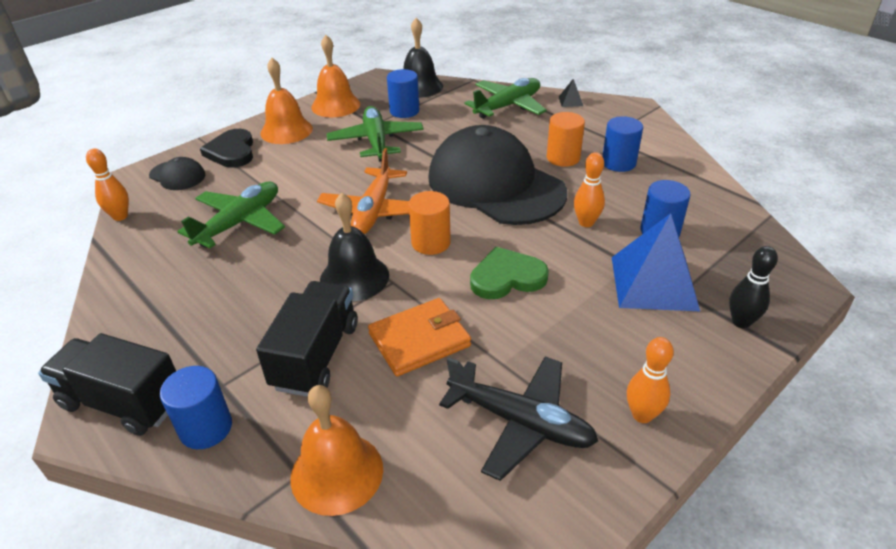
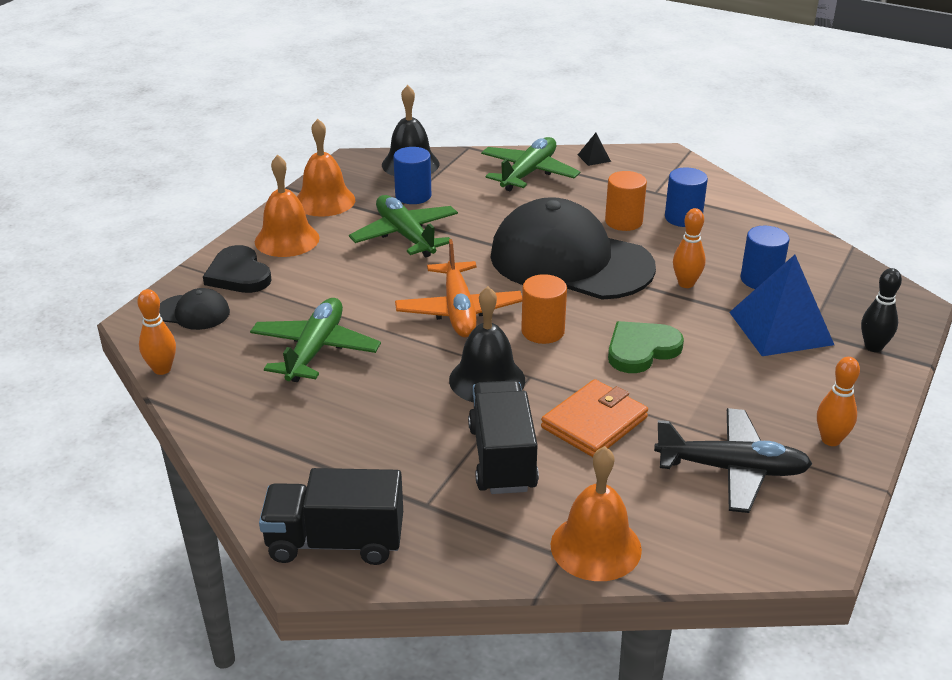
camera: 20 degrees left, 5 degrees down
(206, 428) = (441, 543): blue cylinder -> none

